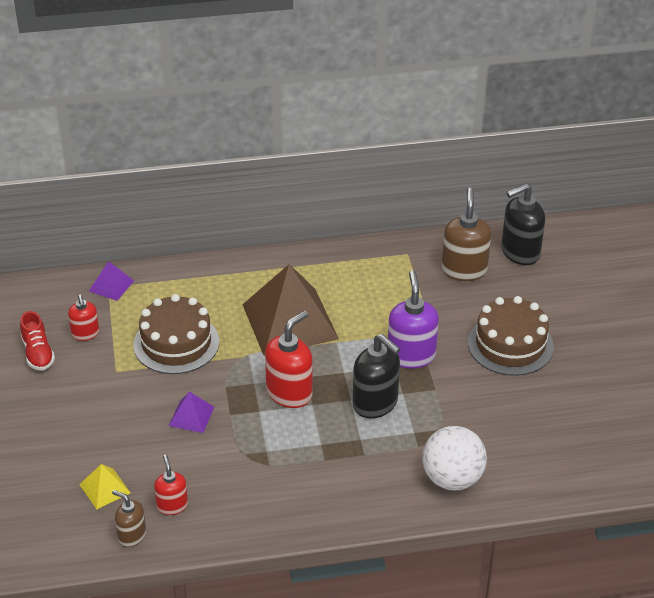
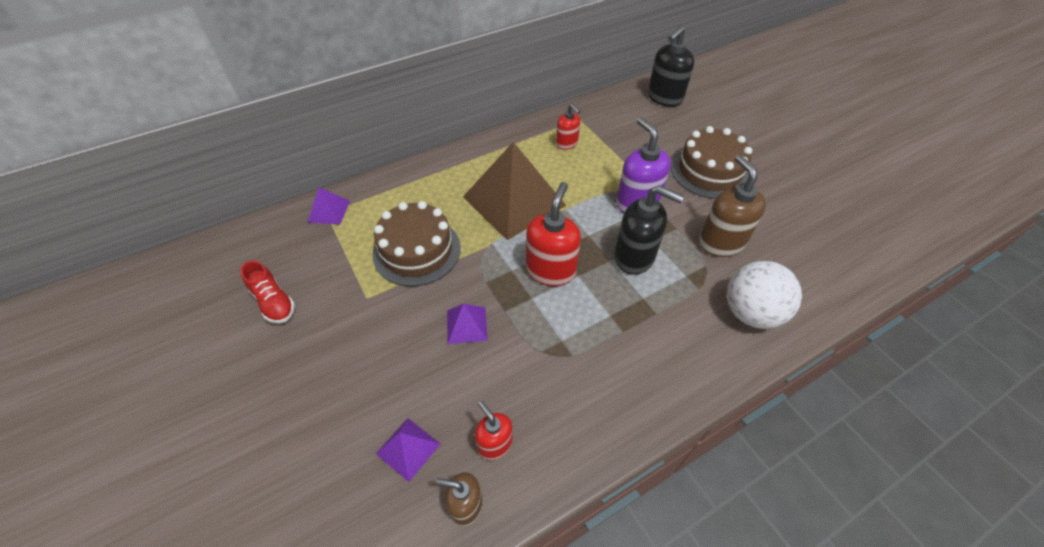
camera: 20 degrees left, 10 degrees up
(85, 334) = (319, 266): red soap dispenser -> red soap dispenser (567, 144)
(104, 488) = (408, 448): yellow pyramid -> purple pyramid
(464, 270) = (632, 121): brown soap dispenser -> brown soap dispenser (721, 242)

